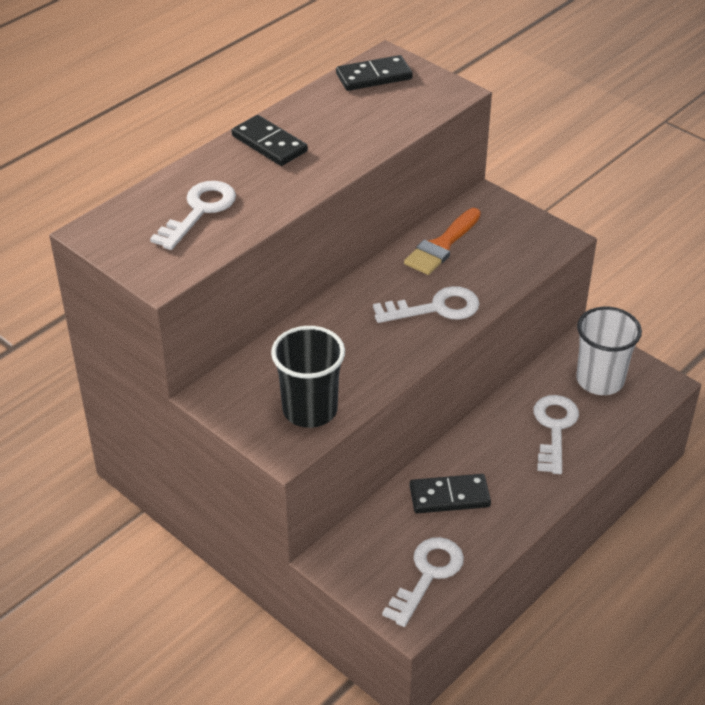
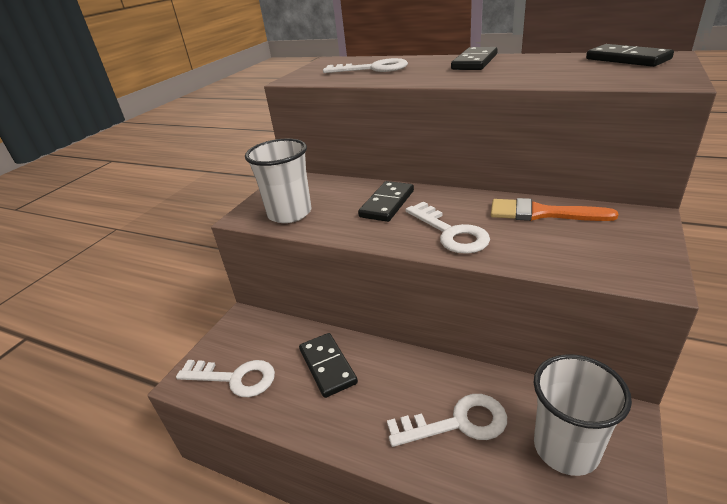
camera: 75 degrees right, 10 degrees down
(310, 410) = (289, 213): black cup -> white cup
(348, 331) = (387, 204): none -> black domino

